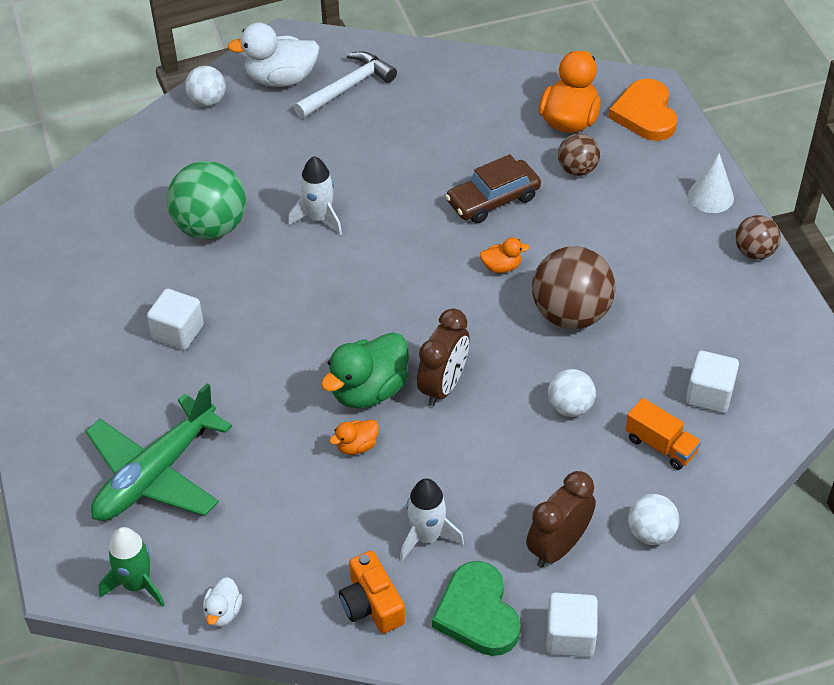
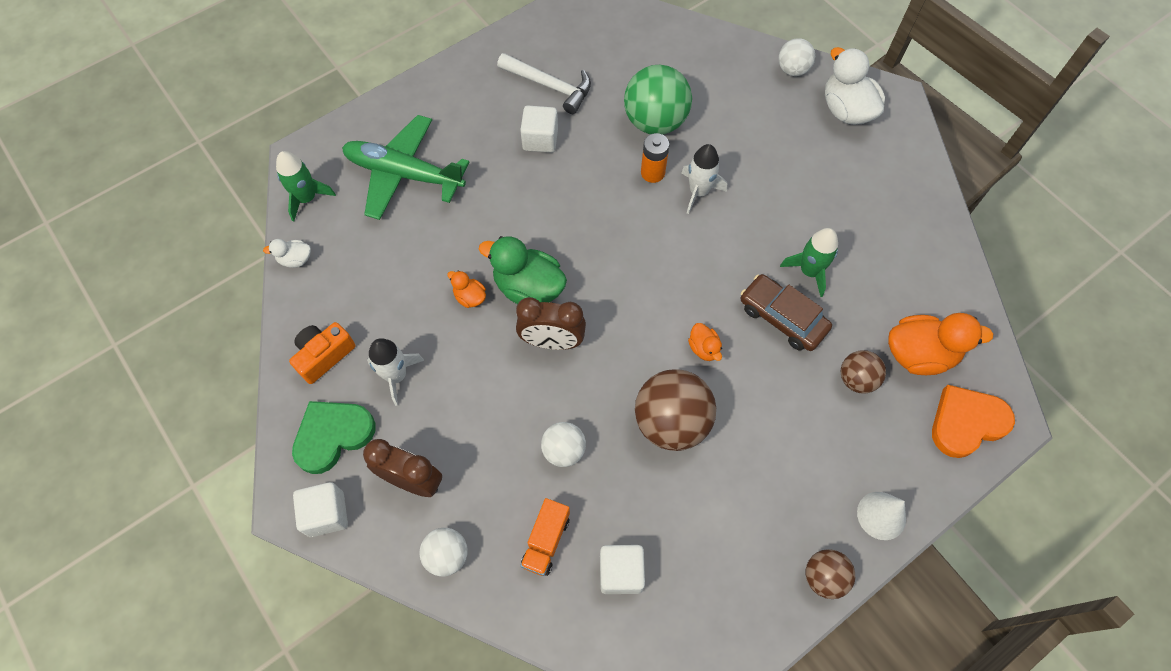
camera: 70 degrees right, 15 degrees up
(276, 247) = (652, 173): none -> orange battery
(347, 88) = (862, 161): white hammer -> white hammer (550, 86)
(452, 165) = (809, 271): none -> green rocket

